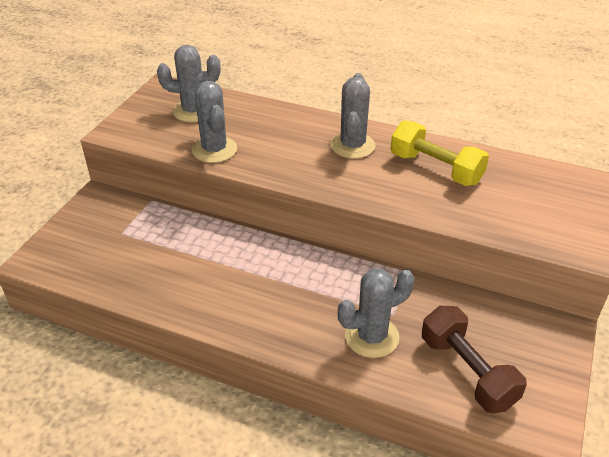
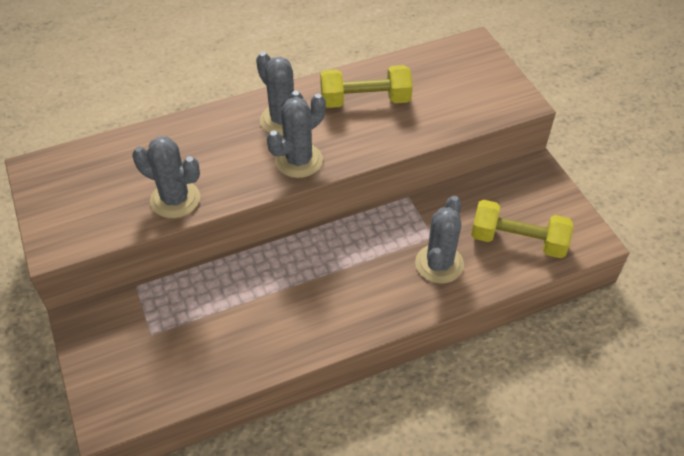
camera: 45 degrees left, 10 degrees up
(194, 111) = (103, 175): grey cactus -> grey cactus (299, 160)
(467, 371) = (517, 241): brown dumbbell -> yellow dumbbell

